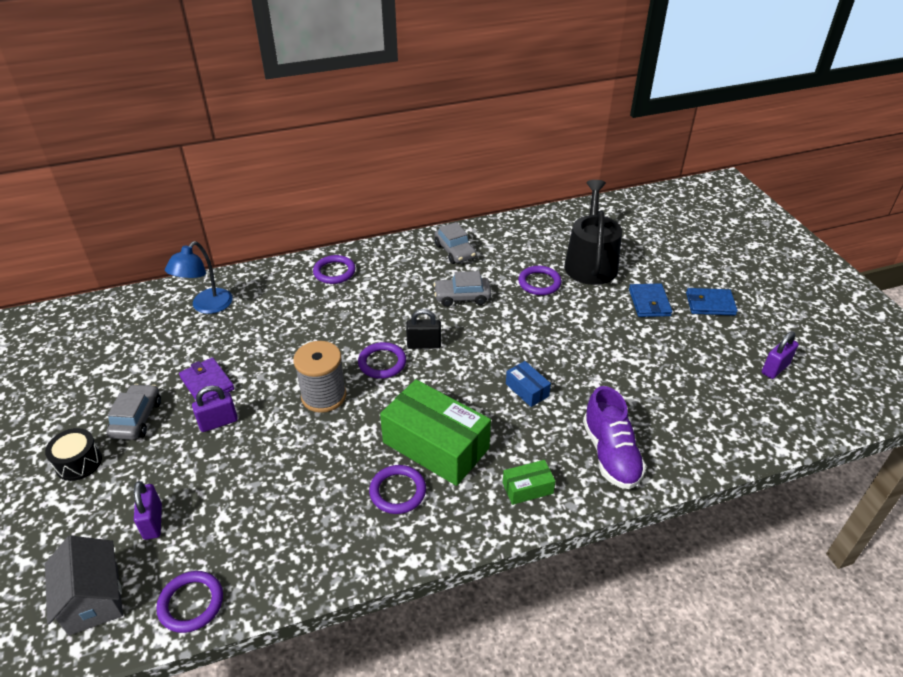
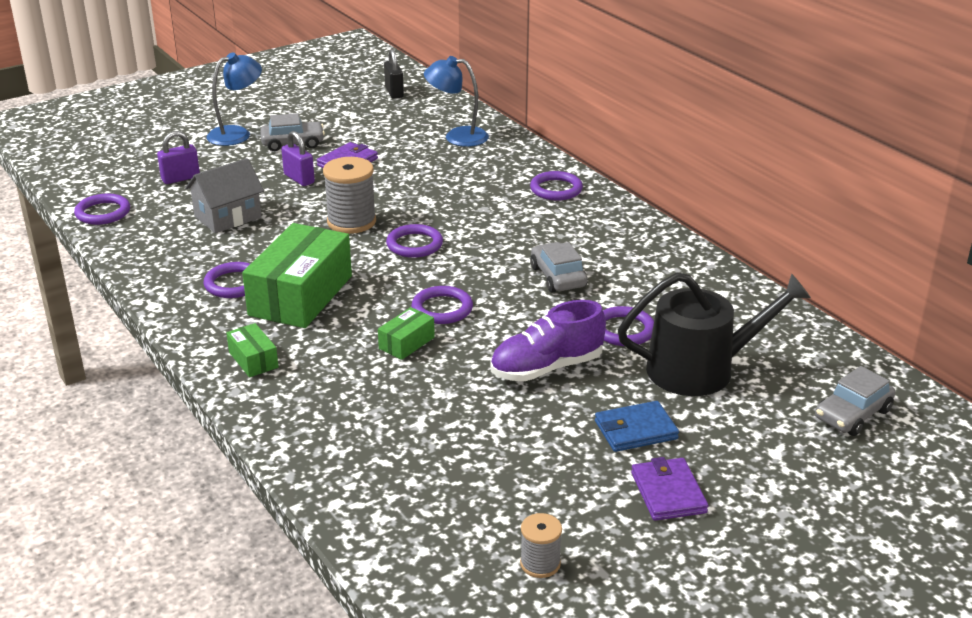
camera: 75 degrees right, 10 degrees down
(78, 462) = (237, 134): black drum -> blue lamp
(94, 599) = (105, 175): grey house -> grey house (228, 217)
(424, 345) = (456, 265): black padlock -> black padlock (394, 92)
(455, 251) = (651, 258): grey car -> grey car (853, 414)
(485, 363) = (442, 309): none -> purple ring
(527, 390) = (406, 343): blue box -> green box
(610, 454) = (318, 413): purple shoe -> purple shoe (546, 368)
(710, 304) = (668, 492): blue wallet -> purple wallet
(775, 368) = (540, 564): purple padlock -> grey spool

